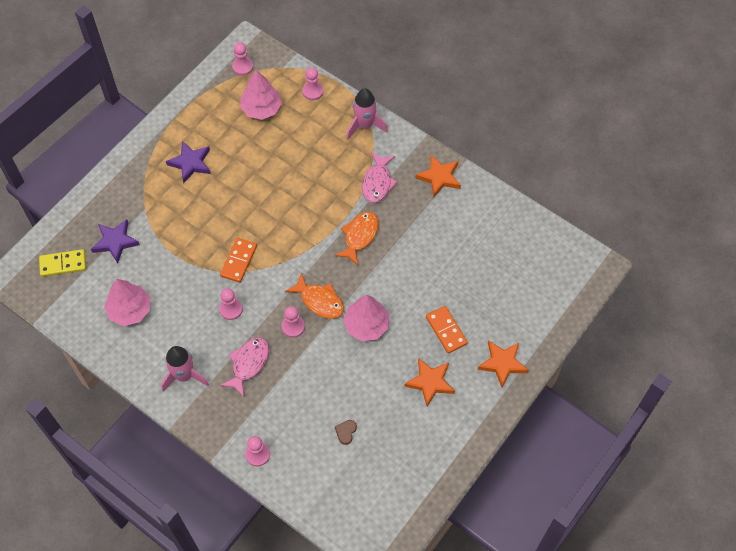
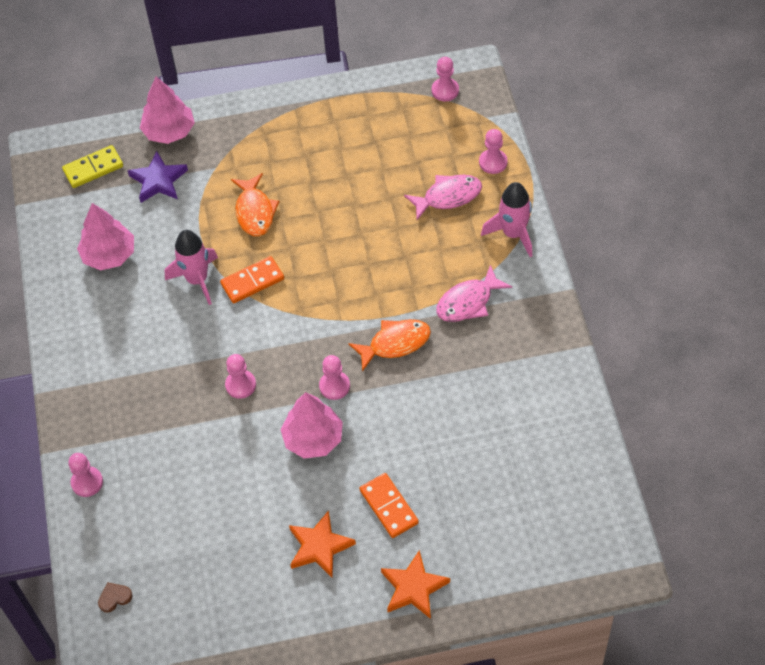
camera: 45 degrees right, 5 degrees down
(63, 264) = (93, 168): yellow domino -> yellow domino turned 60 degrees counterclockwise
(184, 376) = (96, 354): pink rocket -> pink rocket (197, 280)
(190, 163) = (300, 153): purple star -> none
(231, 309) = (199, 323): pink pawn -> pink pawn (334, 386)
(248, 364) = (164, 389): pink fish -> pink fish (448, 197)
(261, 108) = (423, 145): pink tree -> pink tree (169, 131)
(319, 301) = (291, 379): orange fish -> orange fish (255, 211)
(346, 432) = (188, 528): brown heart -> brown heart (114, 597)
(439, 177) = (540, 343): orange star -> none
(446, 330) = (388, 507): orange domino -> orange domino turned 45 degrees counterclockwise

